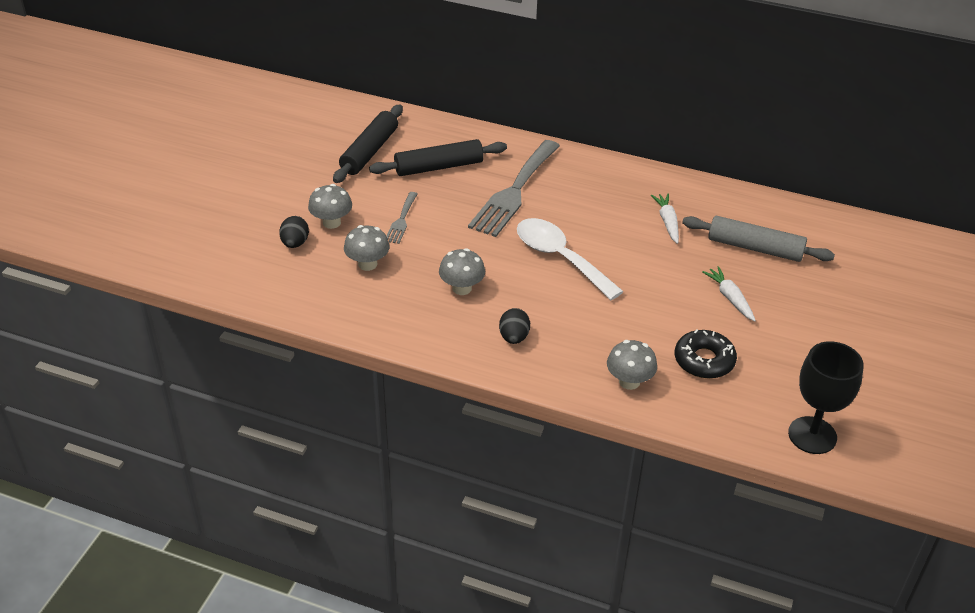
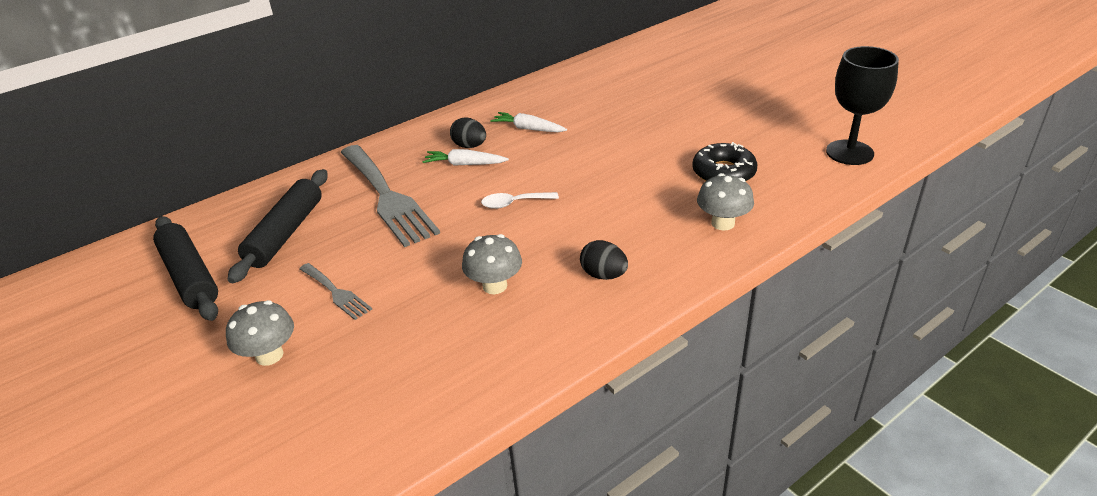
camera: 55 degrees left, 5 degrees down
(295, 243) = (266, 406): black egg -> black egg (469, 146)
(367, 264) = (378, 349): grey mushroom -> none
(560, 258) = (514, 203): white spoon -> white spoon, size x0.49
(730, 298) = (655, 133): white carrot -> white carrot (465, 164)
(755, 248) = (604, 100): grey rolling pin -> none

